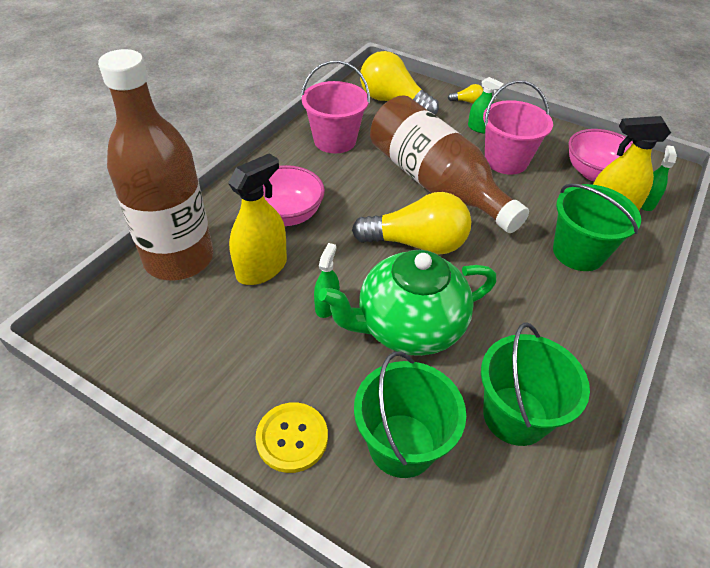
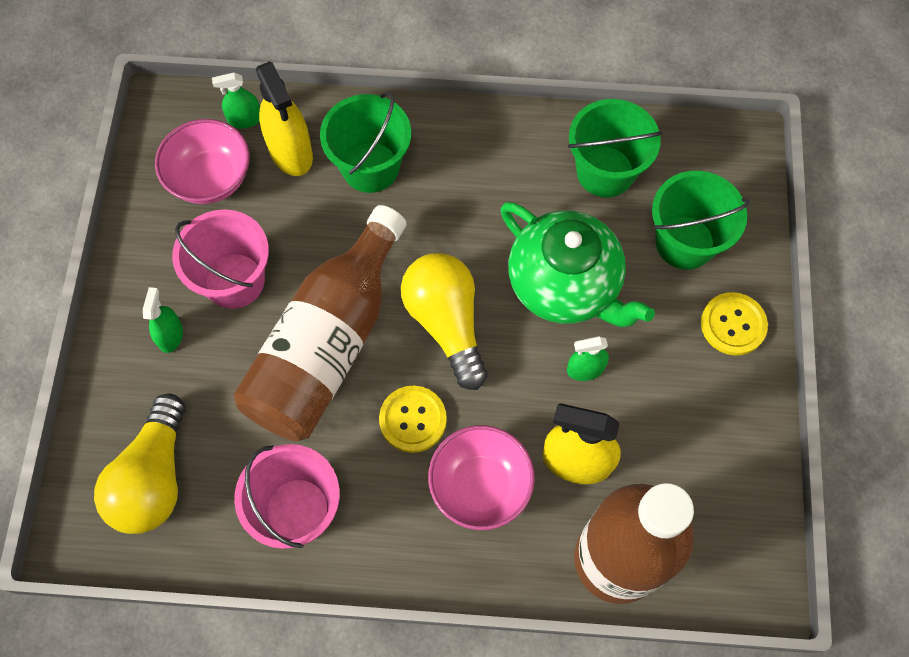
camera: 115 degrees left, 20 degrees up
(355, 202) = (413, 419): none -> yellow button
(467, 101) = (103, 375): yellow light bulb -> none

